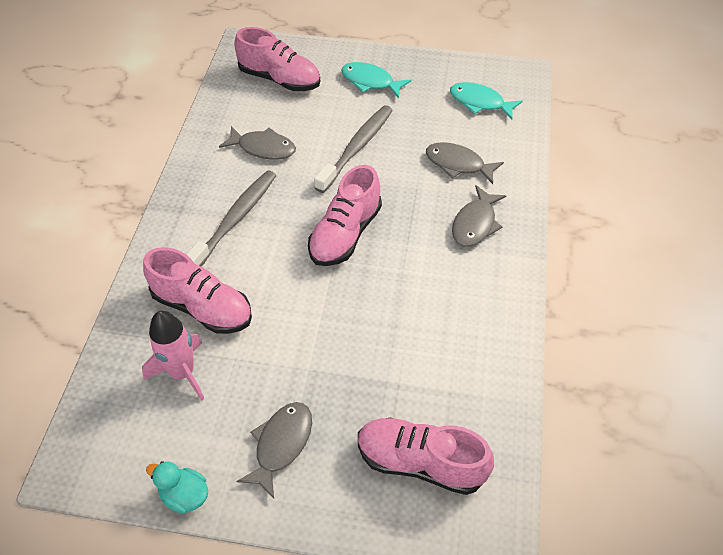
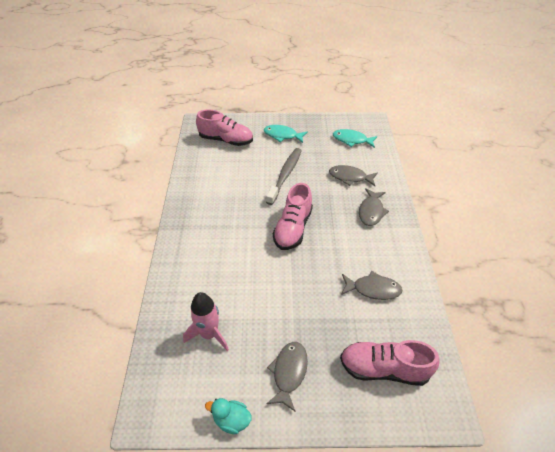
camera: 10 degrees left, 5 degrees down
(202, 307) = (212, 288): pink shoe -> none
(235, 220) = (219, 229): grey toothbrush -> none
(263, 148) = (226, 182): grey fish -> grey fish (373, 289)

